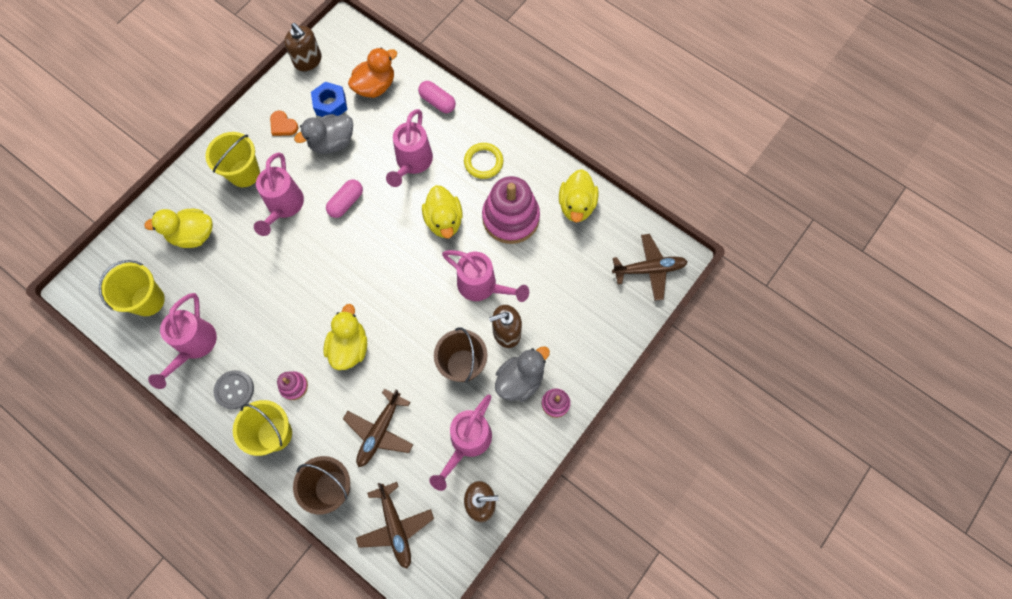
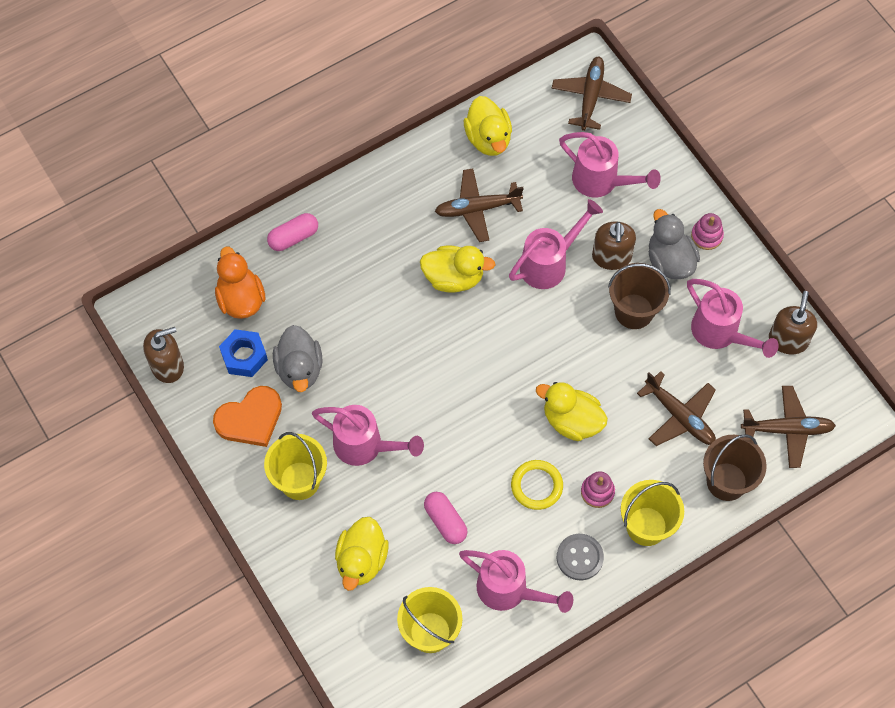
camera: 70 degrees left, 5 degrees down
(283, 125) = (250, 419): orange heart -> orange heart, size x1.74
(346, 202) = (388, 375): pink capsule -> pink capsule (445, 521)
(412, 163) = (365, 289): pink watering can -> pink watering can (601, 181)
(483, 162) = (395, 213): yellow ring -> yellow ring (536, 486)
(510, 218) = (477, 208): pink stacking toy -> brown plane
(576, 205) = (488, 138): yellow duck -> yellow duck turned 45 degrees clockwise

